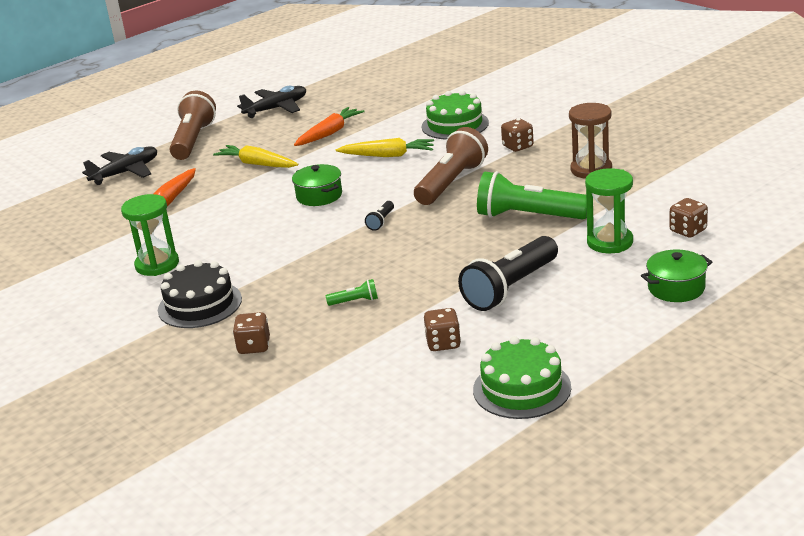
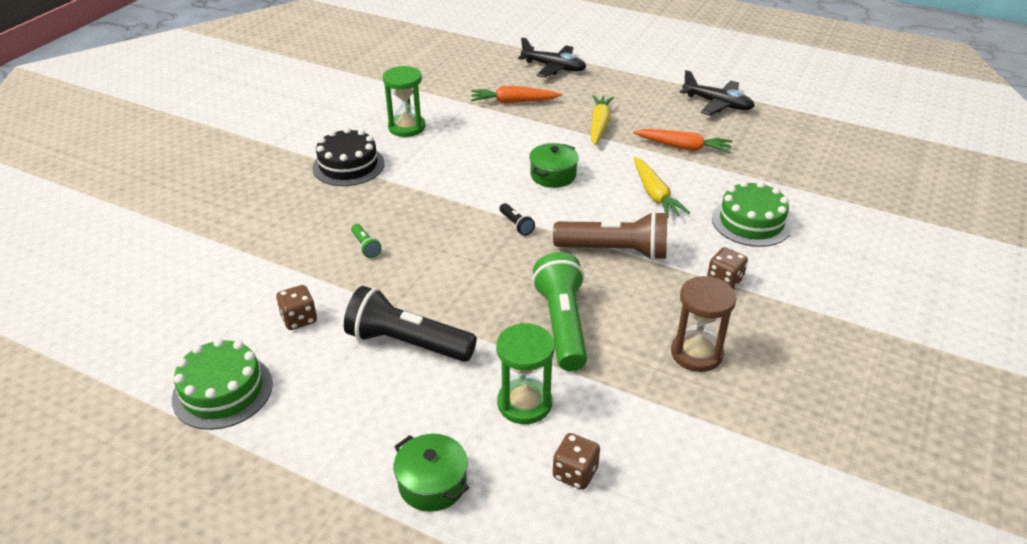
camera: 65 degrees right, 10 degrees up
(193, 140) = (628, 80): brown flashlight -> none
(254, 346) = (287, 211): brown dice -> none
(381, 221) = (516, 225): black flashlight -> black flashlight turned 120 degrees counterclockwise

